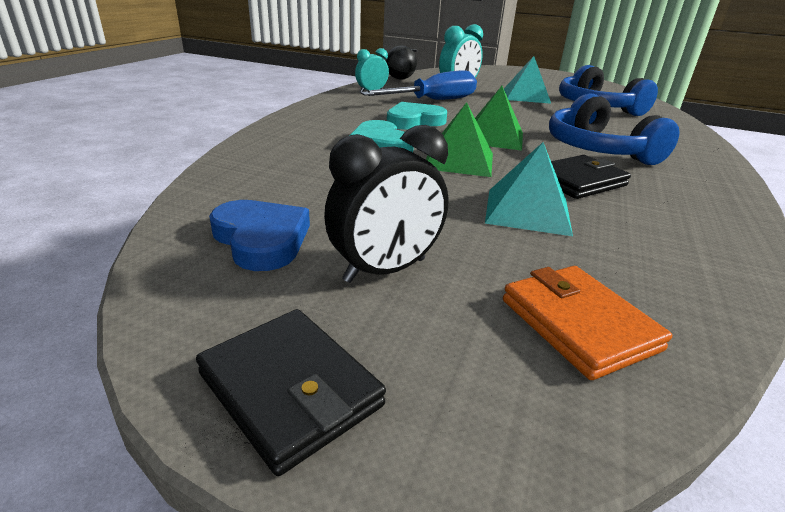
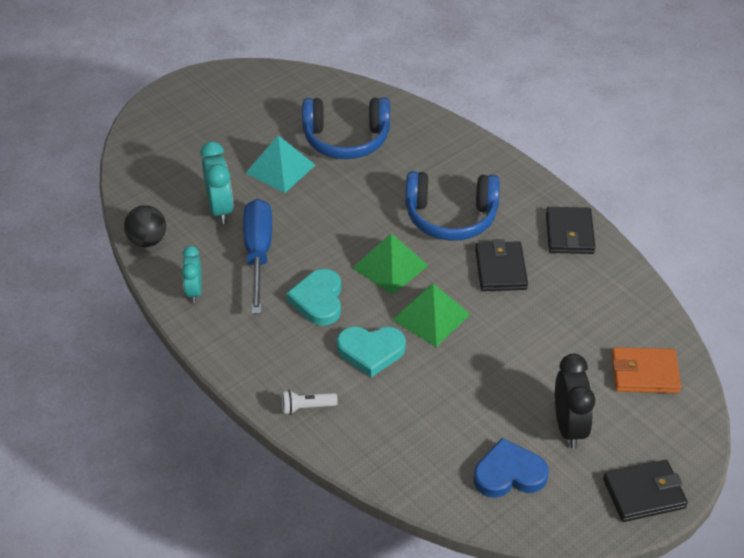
camera: 60 degrees left, 15 degrees up
(287, 133) = (307, 407): none -> white flashlight
(527, 211) = (530, 325): turquoise pyramid -> none
(709, 210) = (569, 233): none -> black wallet

